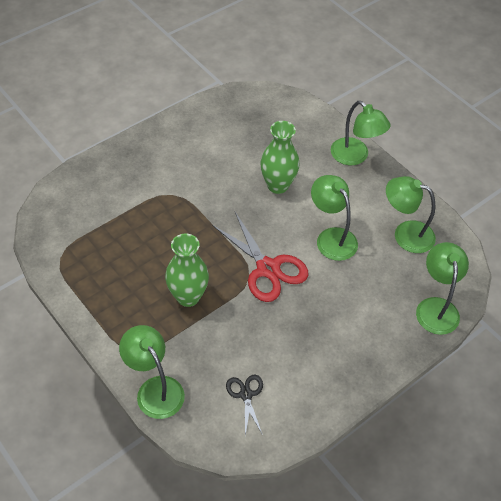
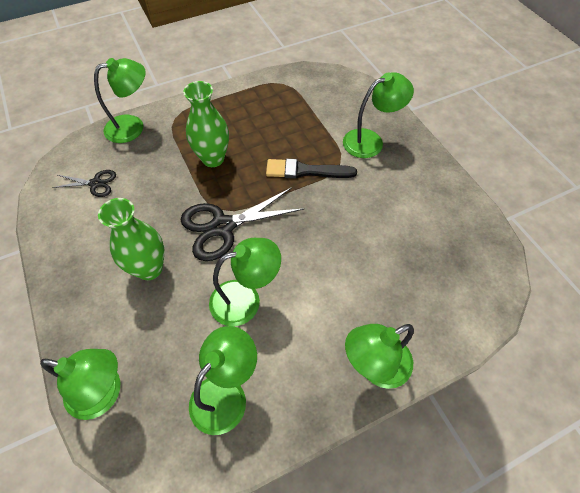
camera: 105 degrees right, 5 degrees up
(138, 175) = (370, 141): none -> green lamp
(187, 218) = (306, 171): none -> black brush
(267, 268) = (223, 226): red scissors -> black scissors
(278, 185) = (337, 260): green vase -> green vase (149, 268)

